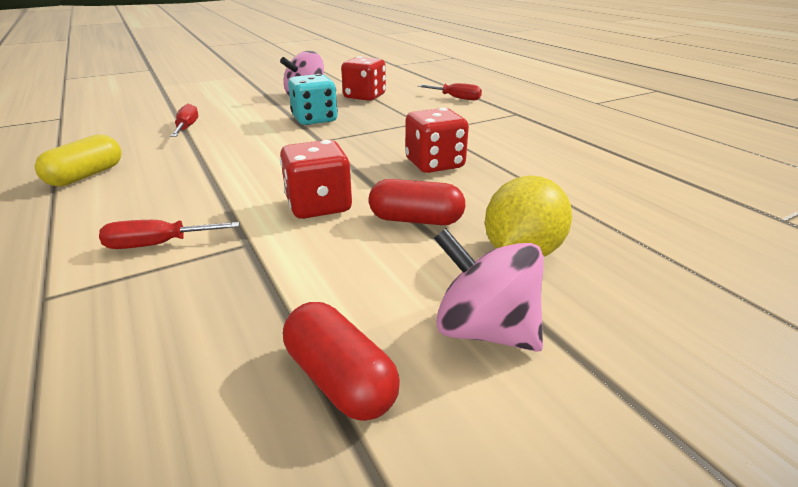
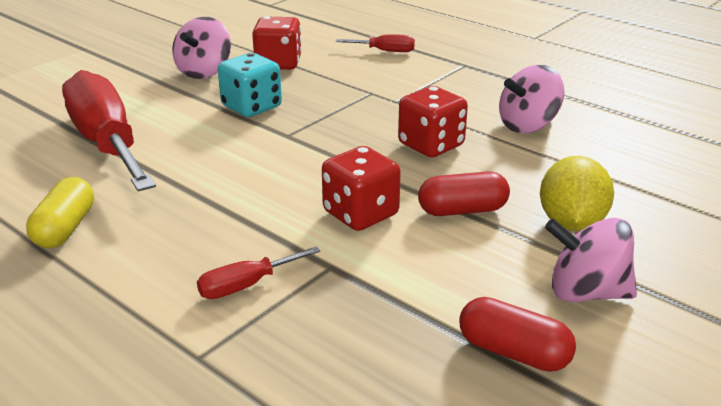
camera: 20 degrees left, 0 degrees up
(187, 127) = (107, 143): red screwdriver -> red screwdriver, size x2.37
(540, 162) = (528, 125): none -> pink spinning top

